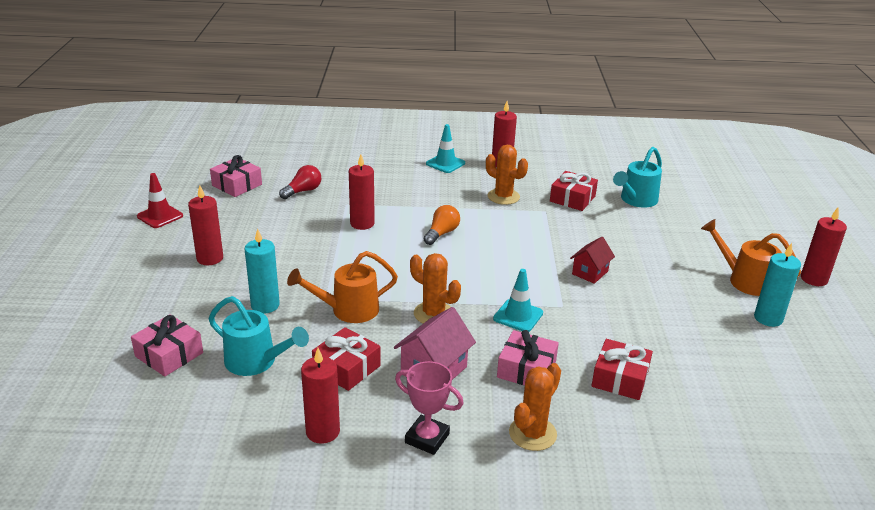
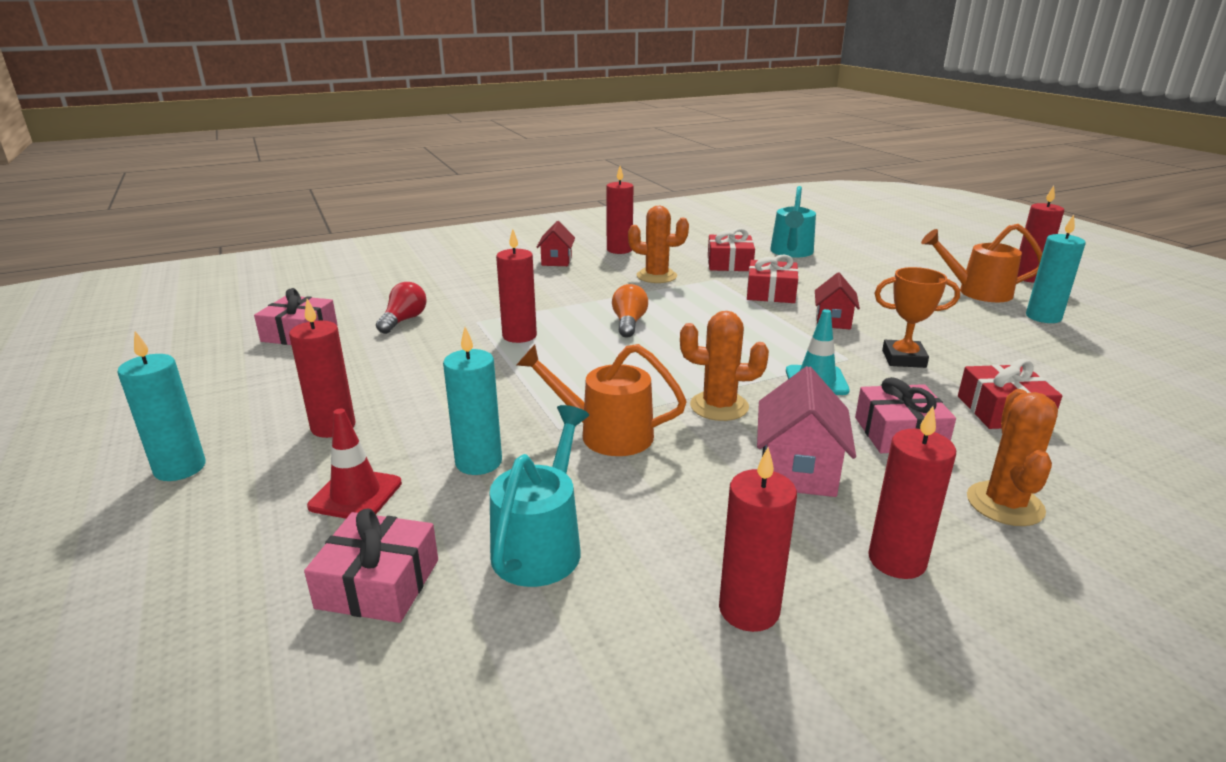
camera: 25 degrees left, 5 degrees down
(124, 261) = (180, 468): none -> turquoise candle
(160, 216) = (202, 395): red traffic cone -> red traffic cone (355, 495)
(257, 362) = (542, 543): turquoise watering can -> turquoise watering can turned 75 degrees counterclockwise
(347, 310) = (605, 434): orange watering can -> orange watering can turned 60 degrees clockwise
(347, 368) = (683, 506): red gift -> red gift (771, 293)
(427, 438) = (896, 560): pink trophy -> red candle
(445, 163) = (556, 261): turquoise traffic cone -> red house
(602, 319) = (903, 359): none -> orange trophy

